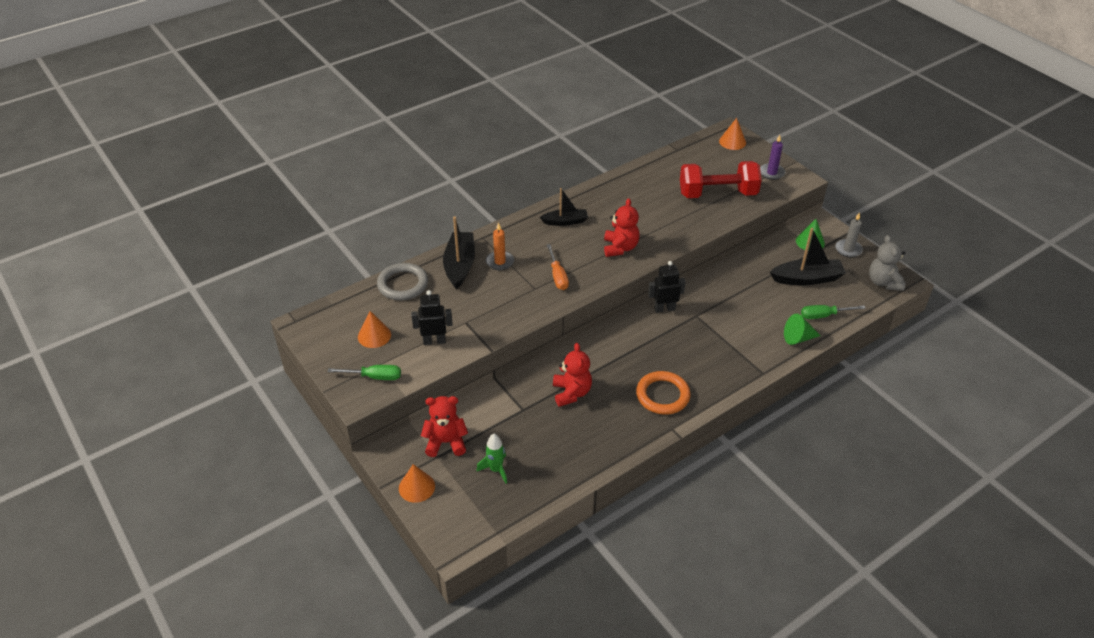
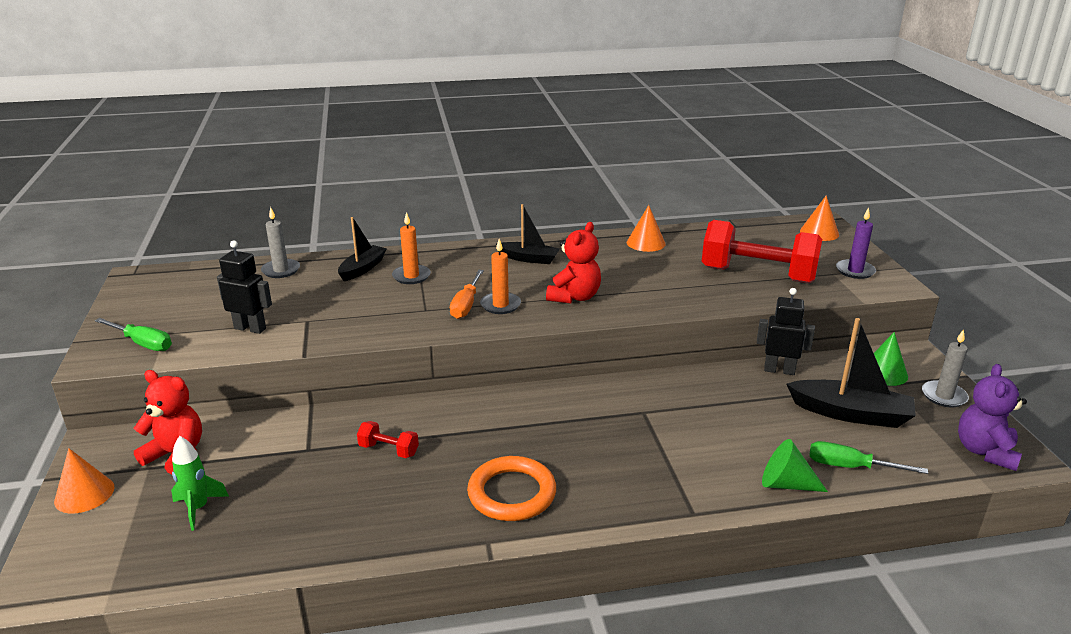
camera: 25 degrees right, 15 degrees down
(374, 335) = (193, 306): orange cone -> orange cone (646, 243)
(403, 284) = (281, 270): grey ring -> grey candle
(460, 265) = (362, 269): black boat -> black boat, size x0.65
(571, 393) = (388, 450): red teddy bear -> red dumbbell
(579, 269) = (500, 305): none -> orange candle
(664, 309) = (603, 392): black robot -> black robot (779, 370)
(883, 282) = (985, 451): grey teddy bear -> purple teddy bear

